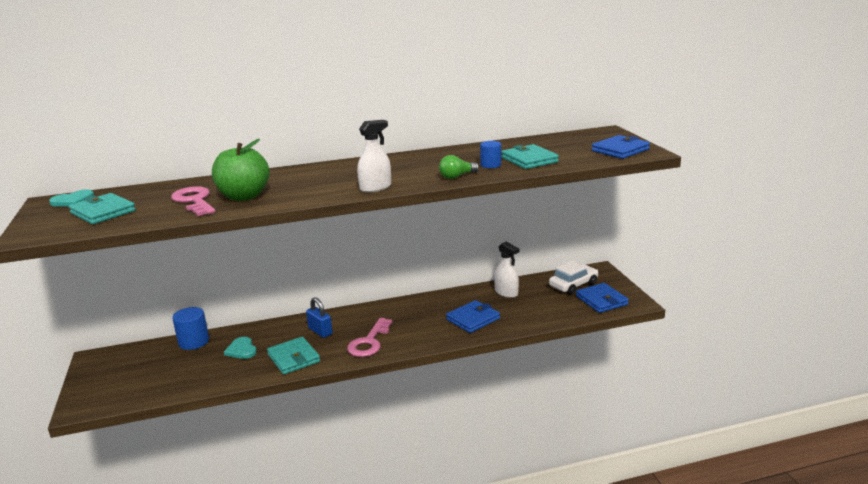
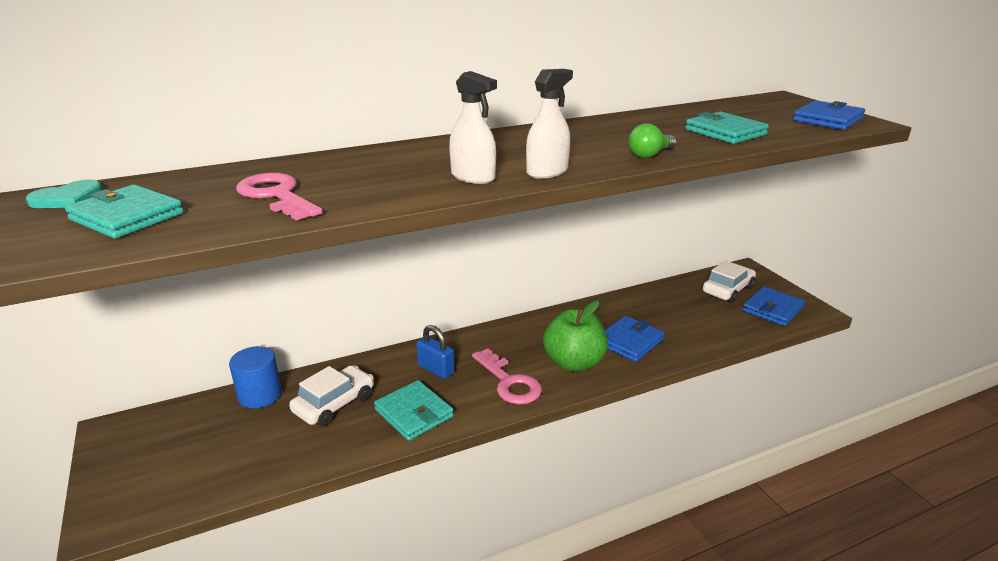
camera: 10 degrees left, 5 degrees up
(241, 350) = (334, 404): turquoise heart -> white car
(244, 196) = (354, 187): green apple -> green apple (574, 363)
(369, 342) = (509, 382): pink key -> pink key turned 45 degrees counterclockwise
(490, 165) = (680, 139): blue cylinder -> none
(506, 292) = (652, 303): white spray bottle -> white spray bottle (473, 177)
(601, 300) = (772, 309): blue wallet -> blue wallet turned 75 degrees clockwise

